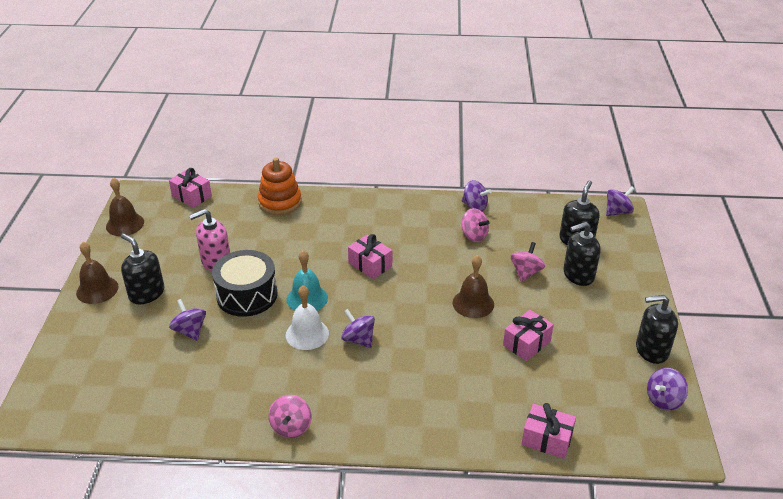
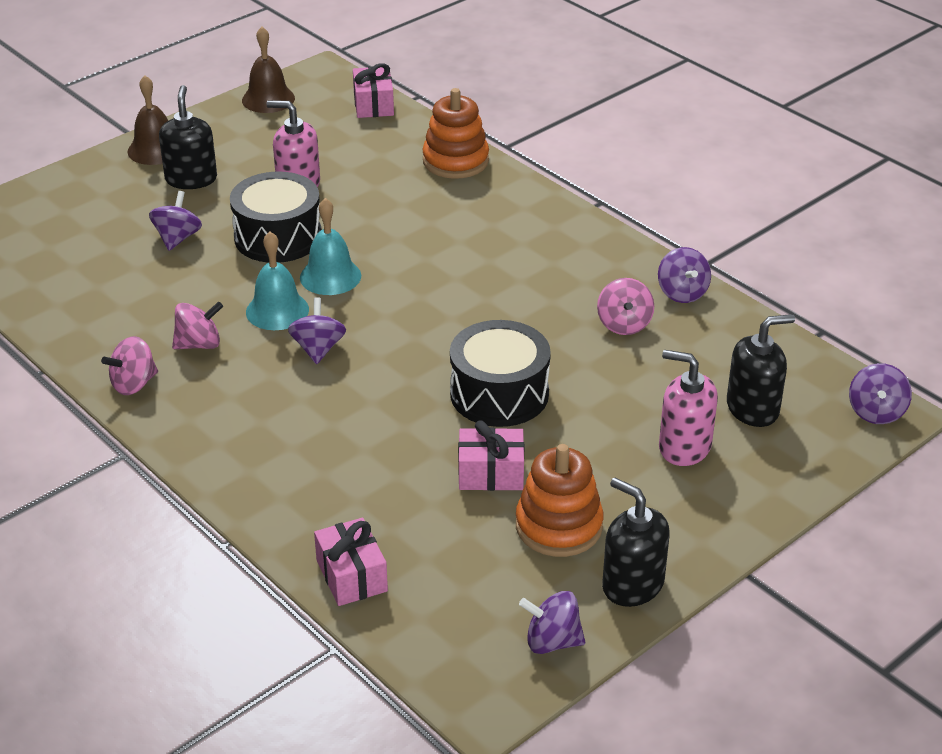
camera: 45 degrees right, 0 degrees up
(307, 334) = (277, 310): white bell -> turquoise bell
(370, 265) = (449, 283): pink gift -> none
(473, 303) = (499, 394): brown bell -> black drum
(526, 272) = (620, 402): pink spinning top -> pink spinning top (199, 344)
(578, 275) = (684, 447): black soap dispenser -> pink soap dispenser
(588, 346) = (559, 526): none -> orange stacking toy
(617, 212) = (876, 412): purple spinning top -> purple spinning top turned 90 degrees clockwise

